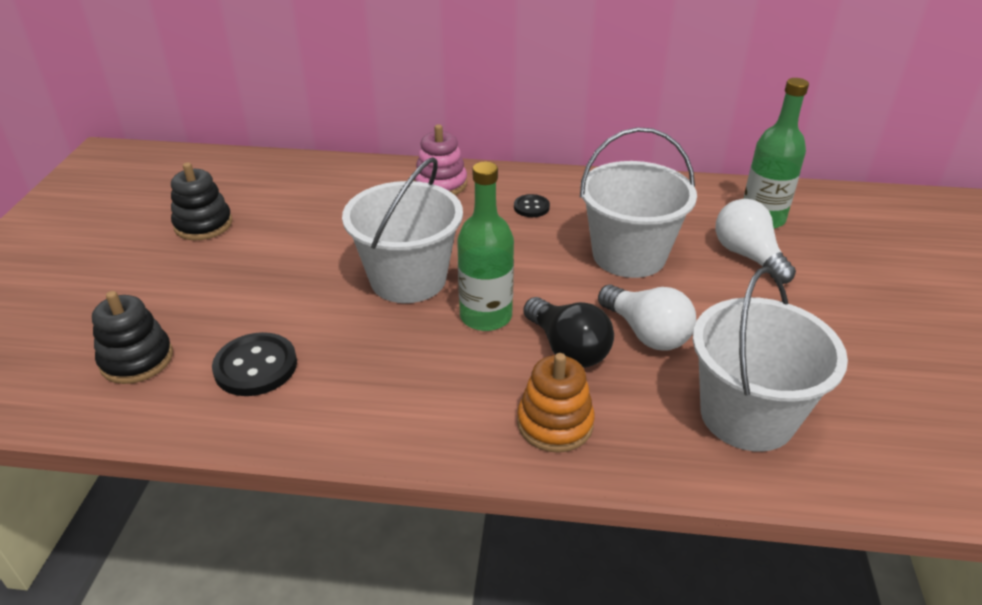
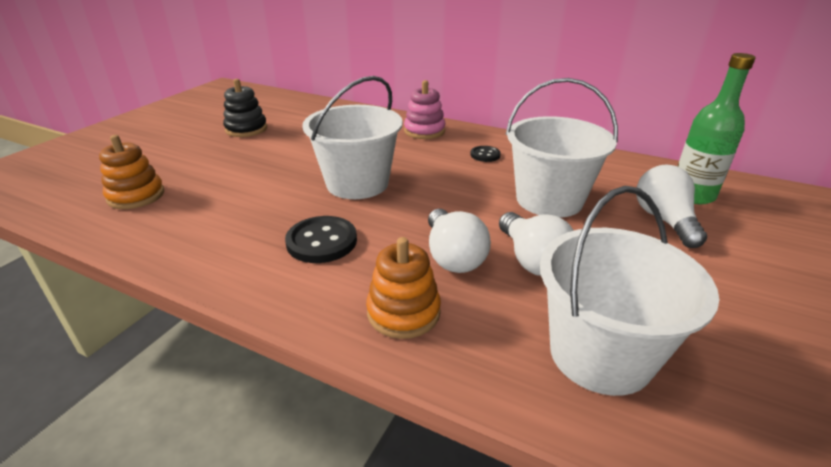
camera: 20 degrees right, 5 degrees down
(137, 359) = (136, 196): black stacking toy -> orange stacking toy
(256, 366) = (206, 216): black button -> black button (322, 241)
(486, 316) = (399, 219): green bottle -> none
(567, 348) = (453, 256): black light bulb -> white light bulb

